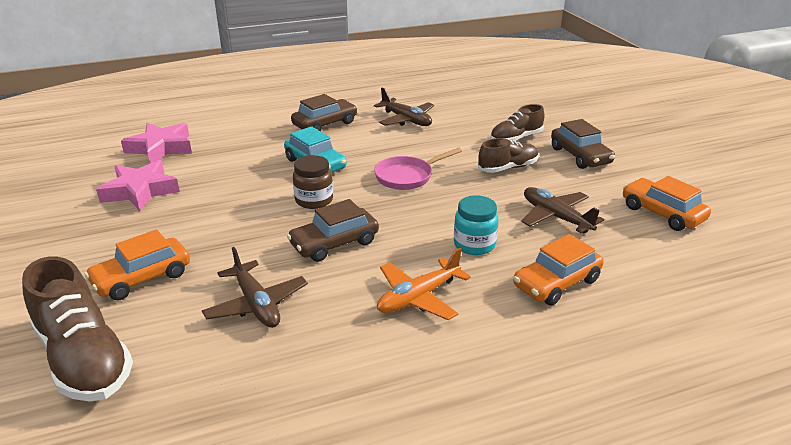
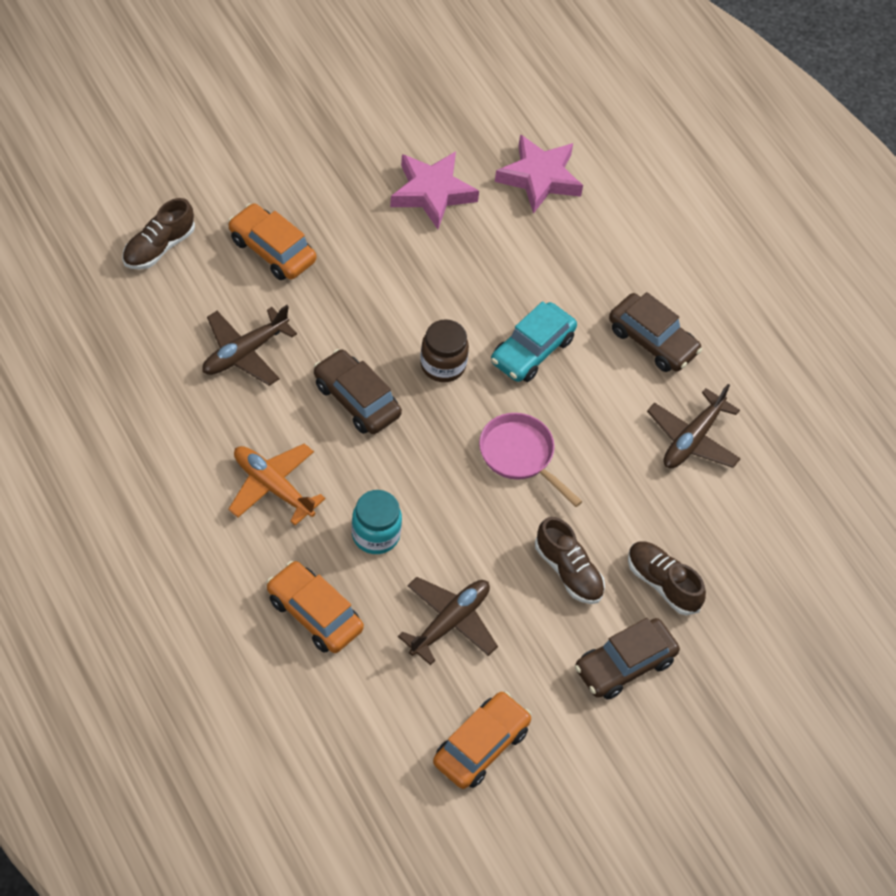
camera: 75 degrees right, 25 degrees up
(83, 358) = (158, 247): brown shoe -> brown shoe, size x0.60

